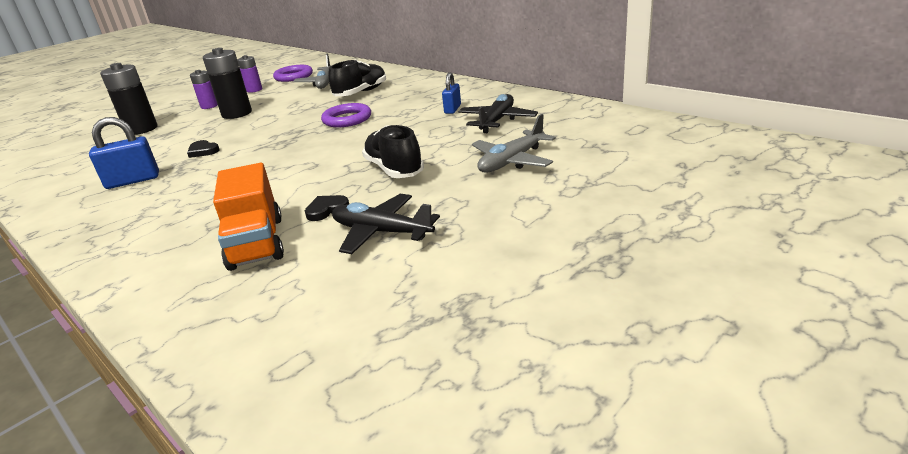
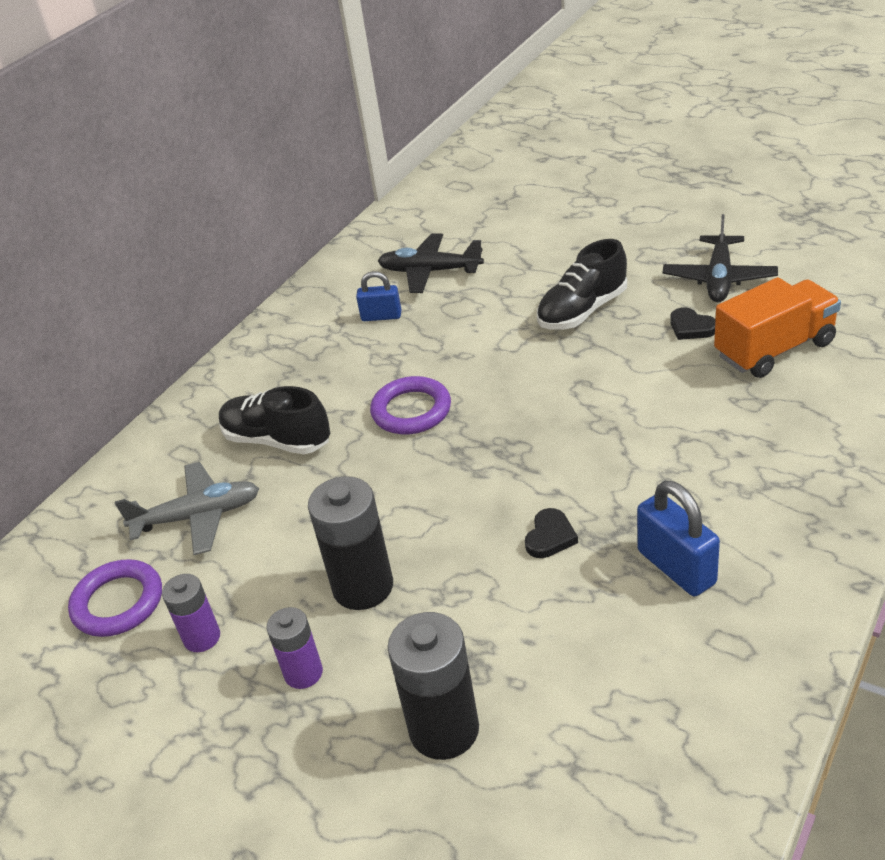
camera: 100 degrees left, 10 degrees up
(512, 161) = (548, 240): grey plane -> none

